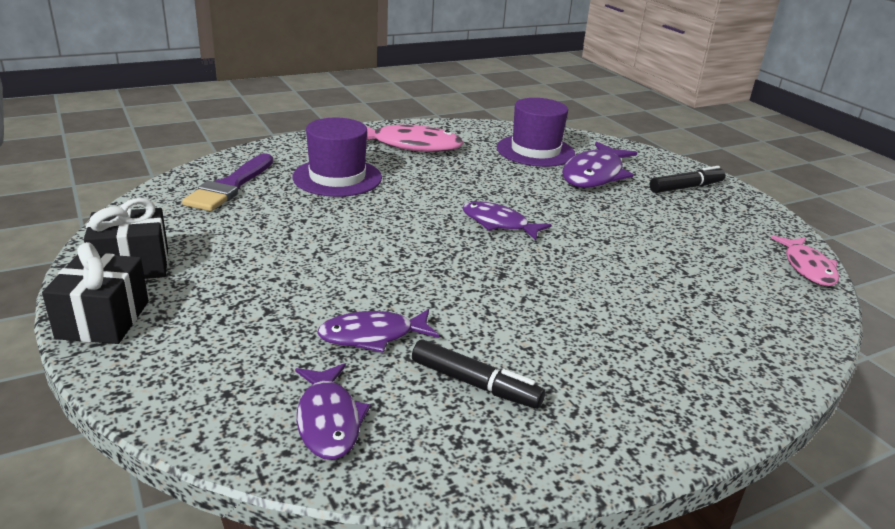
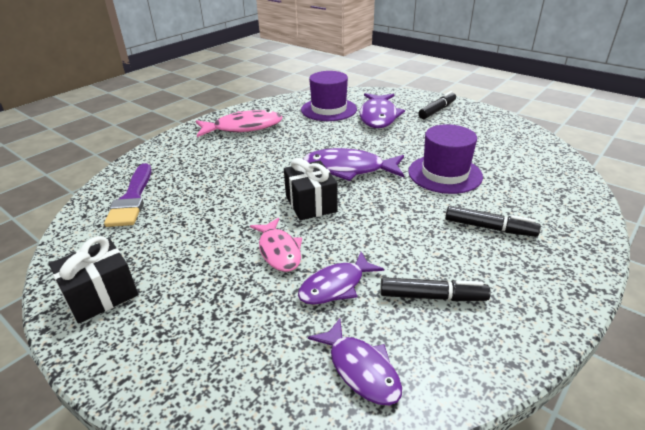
camera: 20 degrees left, 5 degrees up
(103, 320) = (113, 355): black gift -> black gift (311, 204)
(337, 177) = (210, 167): purple hat -> purple hat (445, 174)
(499, 224) = (349, 169): purple fish -> purple fish, size x1.53
(622, 339) = (489, 228): none -> black marker
(807, 268) = (543, 144): pink fish -> pink fish (279, 251)

